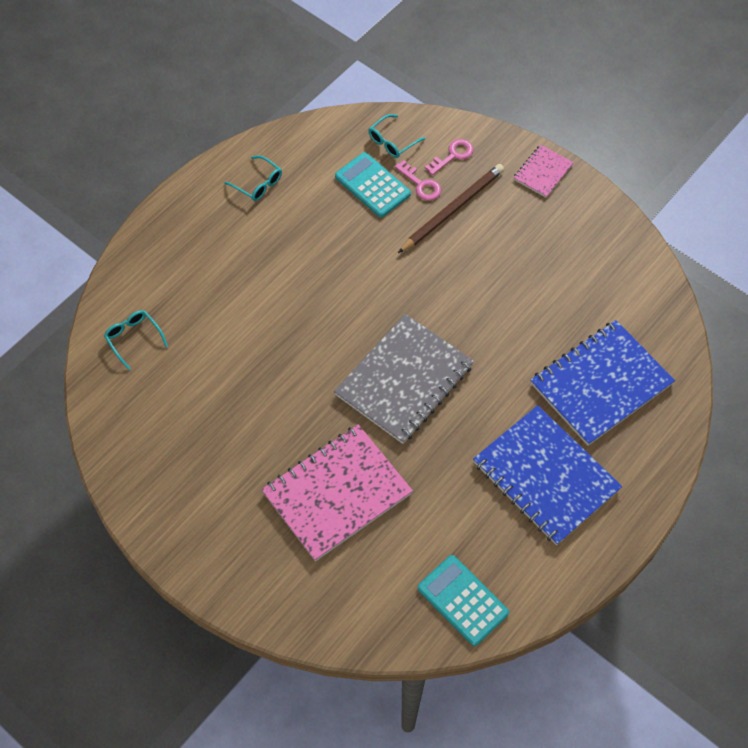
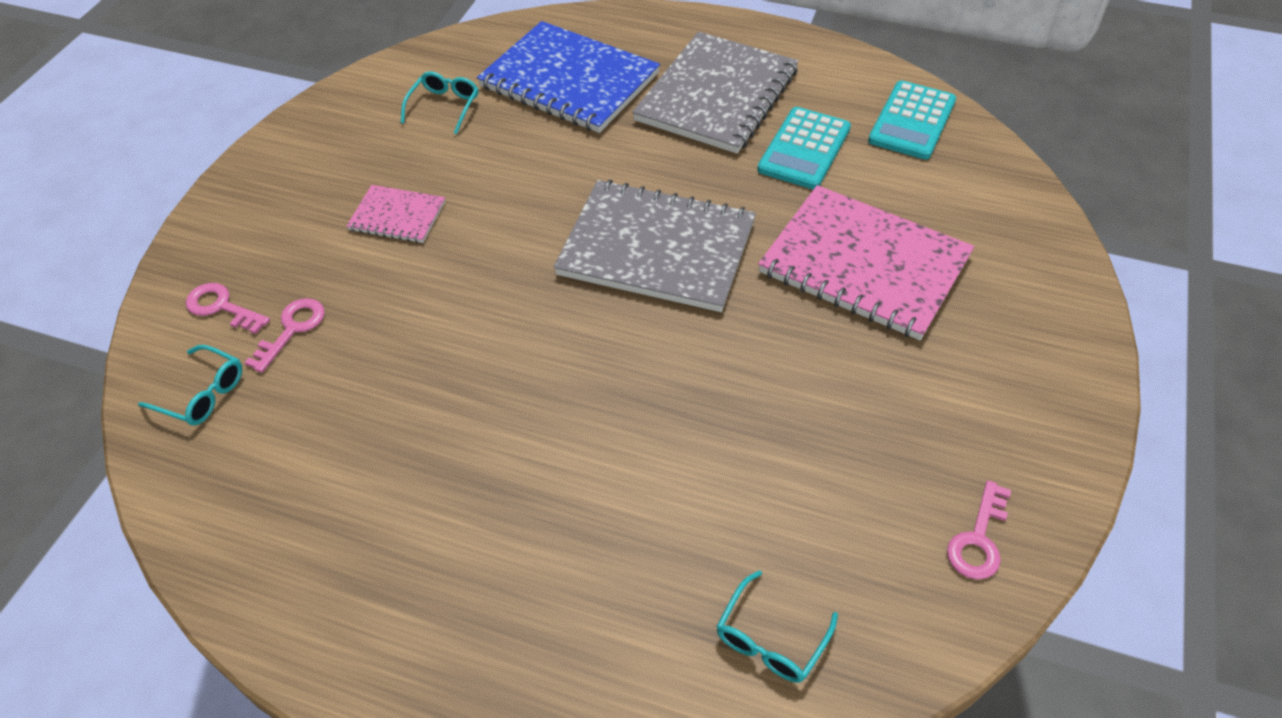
camera: 110 degrees left, 10 degrees down
(131, 453) = (978, 539): none -> pink key
(258, 184) = (343, 569): turquoise glasses -> turquoise glasses (444, 106)
(372, 185) = (308, 391): turquoise calculator -> turquoise calculator (804, 149)
(453, 209) = (334, 278): brown pencil -> none
(542, 172) = (238, 201): pink notebook -> pink notebook (397, 216)
(545, 476) = (717, 95): blue notebook -> grey notebook

